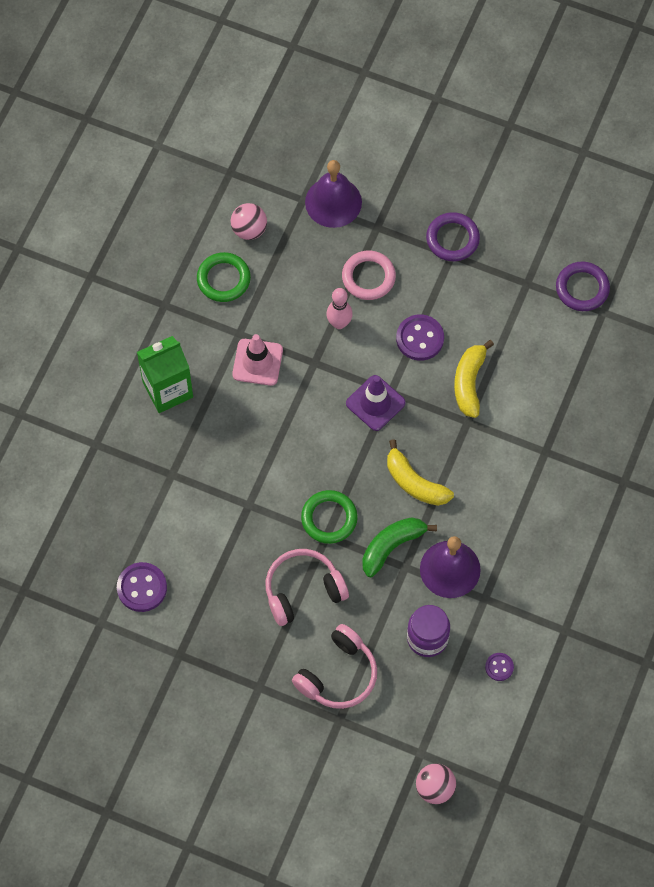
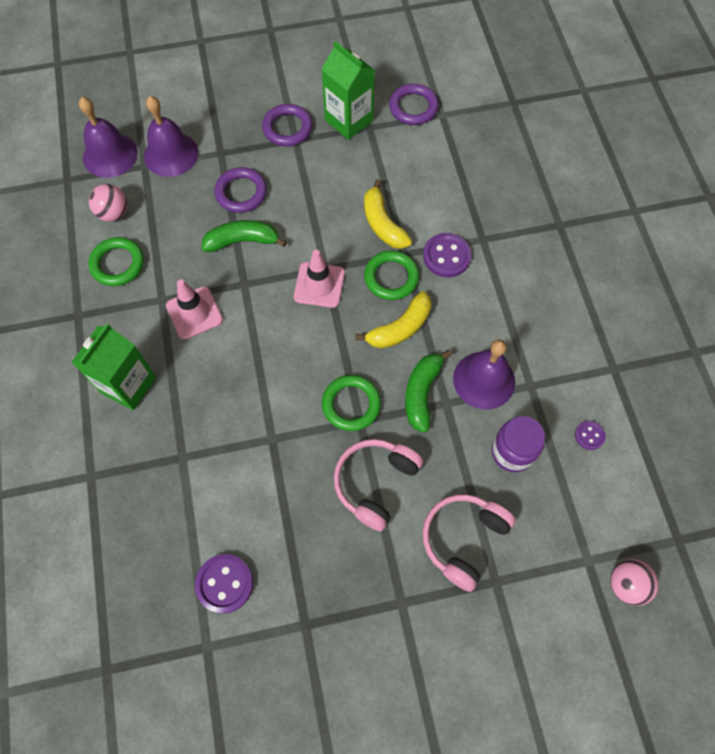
camera: 35 degrees left, 0 degrees up
(280, 170) = (110, 155): none -> purple bell
(338, 675) = (463, 539): pink headphones -> pink headphones turned 150 degrees counterclockwise
(339, 323) = (242, 241): pink bowling pin -> green banana
(368, 277) = (241, 193): pink ring -> purple ring
(375, 403) = (319, 285): purple traffic cone -> pink traffic cone
(414, 482) = (400, 328): yellow banana -> yellow banana turned 45 degrees counterclockwise
(420, 338) = (317, 214): purple button -> purple button (446, 256)
(440, 435) = (391, 277): none -> green ring
(513, 265) = (349, 120): none -> green carton

